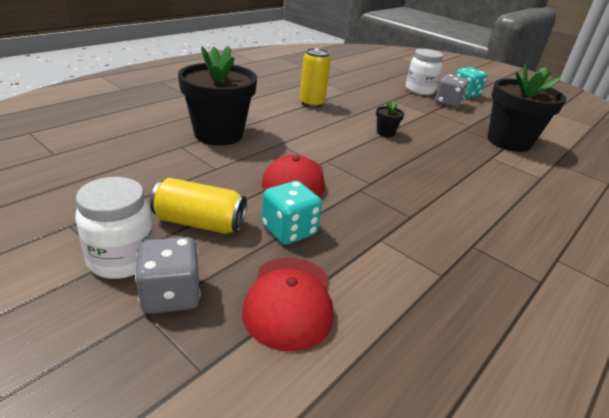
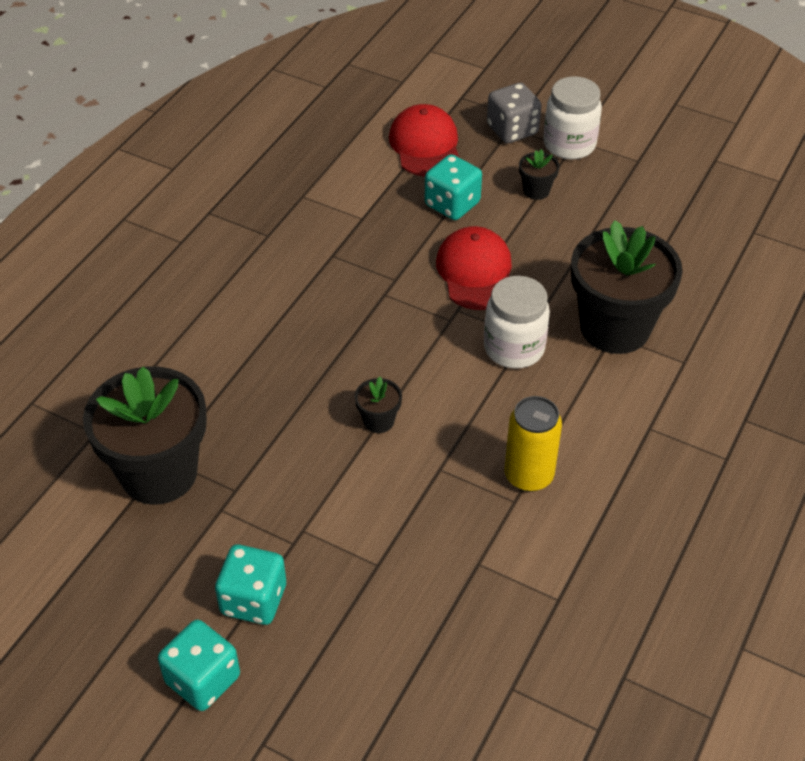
camera: 170 degrees right, 15 degrees up
(200, 223) = (536, 190): yellow can -> black flower pot
(419, 90) = (318, 649): white jar -> white jar (514, 348)
(448, 103) = (253, 600): grey dice -> turquoise dice

